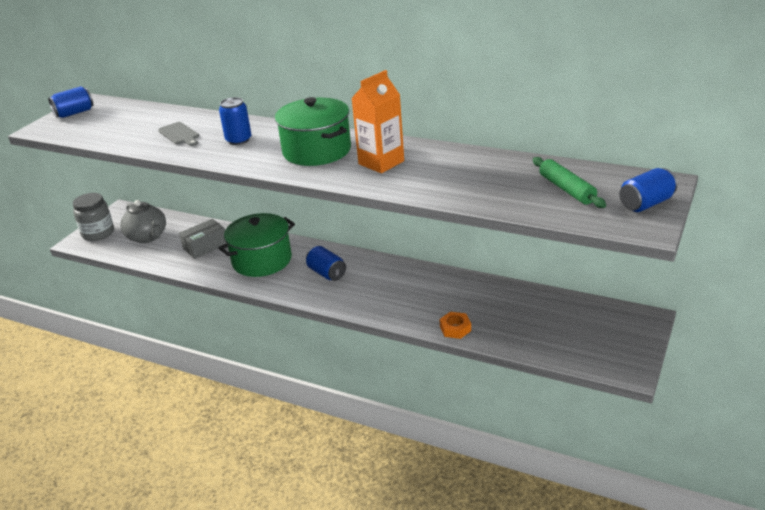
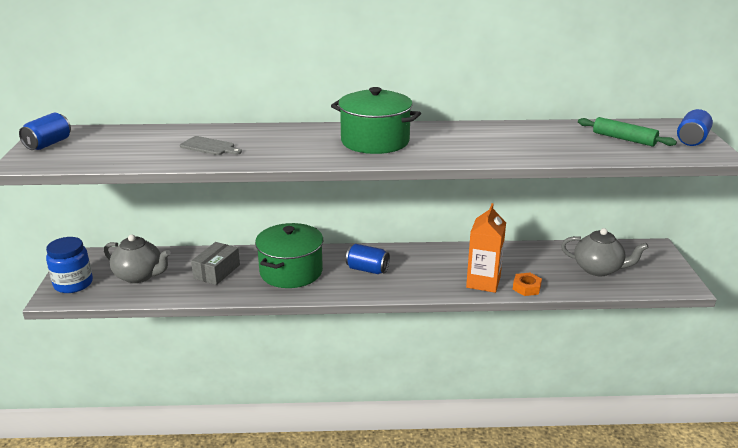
camera: 30 degrees left, 5 degrees down
(98, 233) = (73, 284): grey jar -> blue jar
(238, 140) = (282, 143): blue can -> none
(381, 162) = (448, 142): orange carton -> orange carton (483, 282)
(552, 327) = (598, 269): none -> grey teapot

